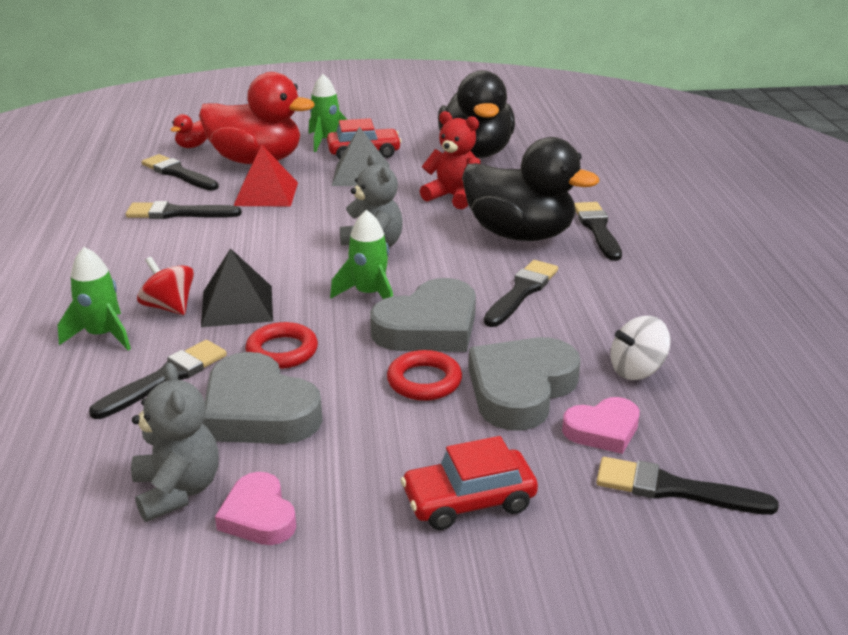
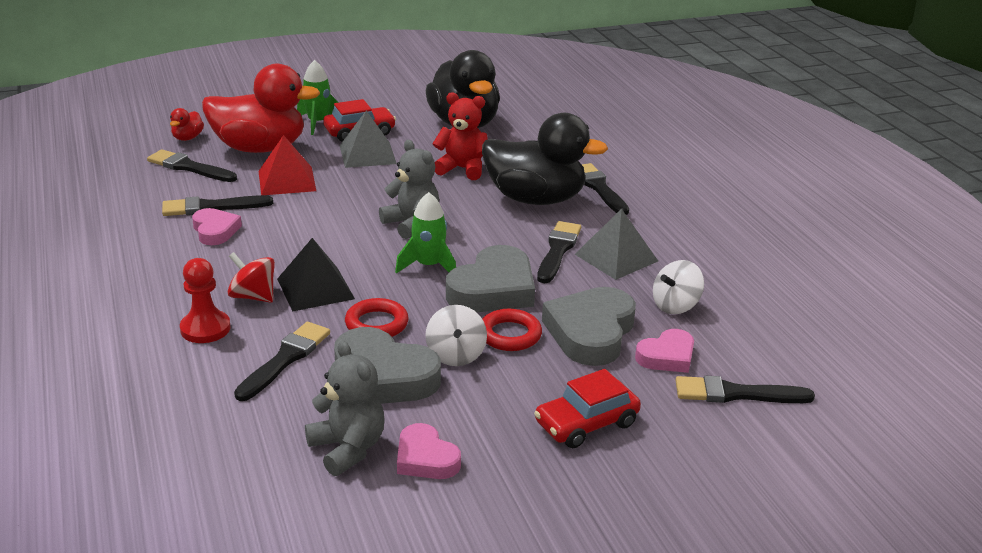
camera: 15 degrees left, 0 degrees up
(102, 335) = (205, 329): green rocket -> red pawn
(168, 236) = (215, 230): none -> pink heart
(352, 396) = (455, 355): none -> white spinning top
(586, 306) = (616, 257): none -> grey pyramid

